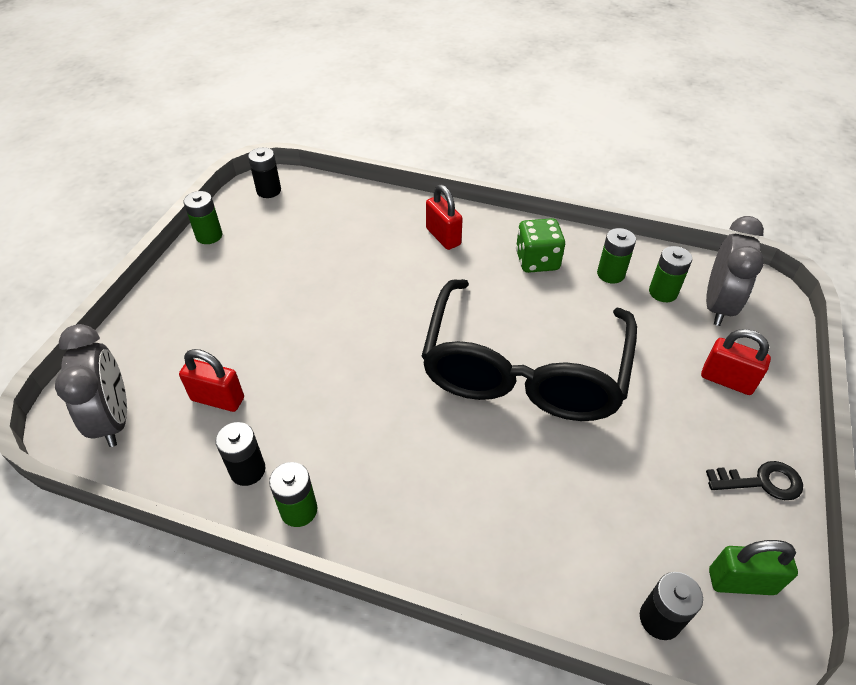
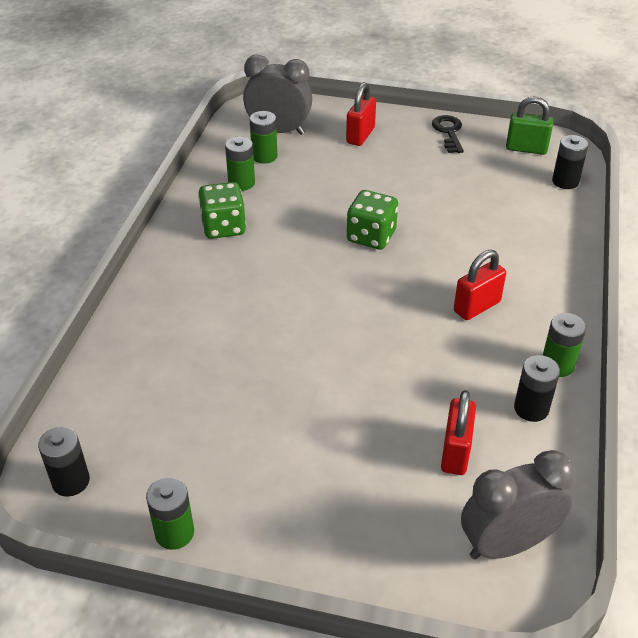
camera: 95 degrees left, 5 degrees down
(443, 237) = (183, 295): red padlock -> red padlock (477, 306)
(524, 370) = (371, 236): black glasses -> green dice
(741, 581) = (526, 149): green padlock -> green padlock turned 75 degrees counterclockwise

